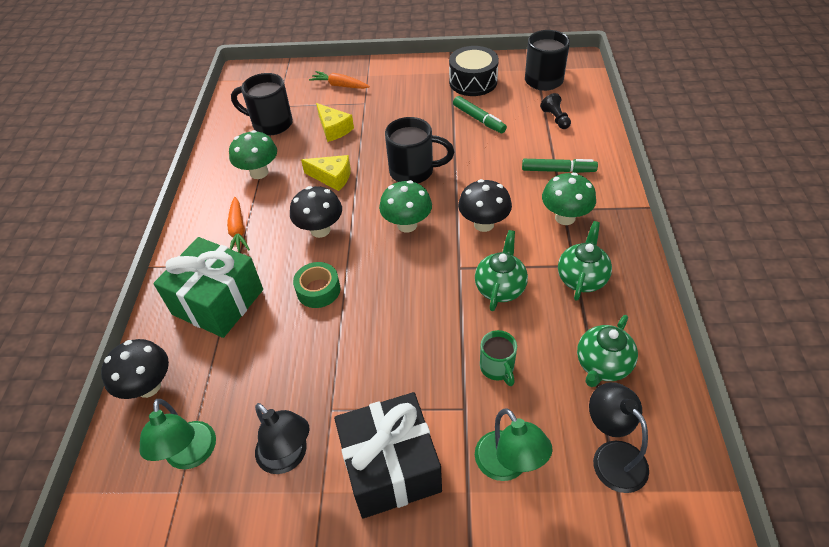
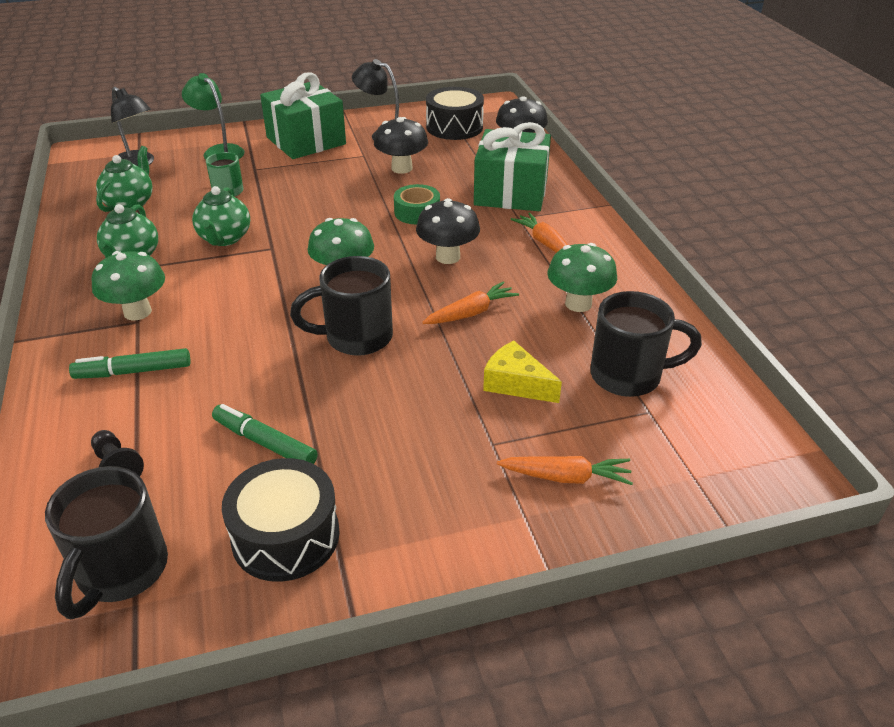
camera: 160 degrees right, 10 degrees down
(191, 456) = (454, 127): green lamp -> black drum
(332, 177) = (470, 313): yellow cheese -> orange carrot
(391, 467) = (306, 141): black gift -> green gift
(483, 224) = (246, 290): black mushroom -> black mushroom (402, 168)

